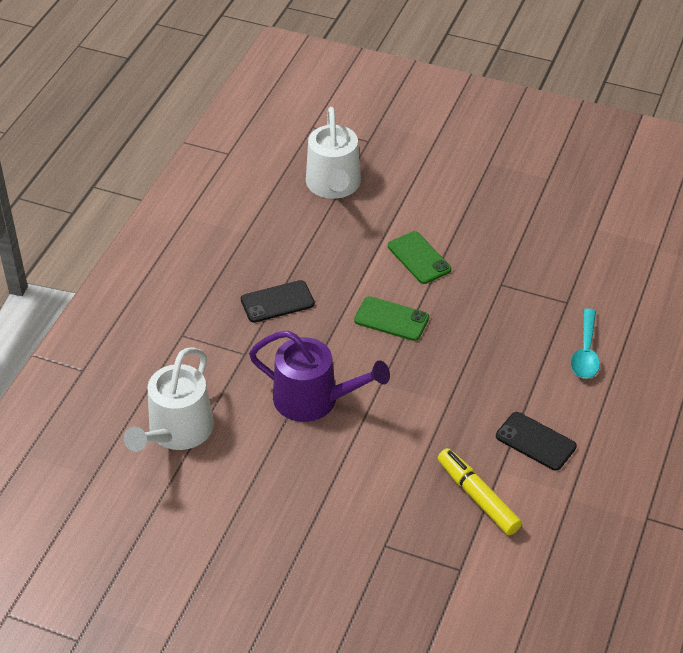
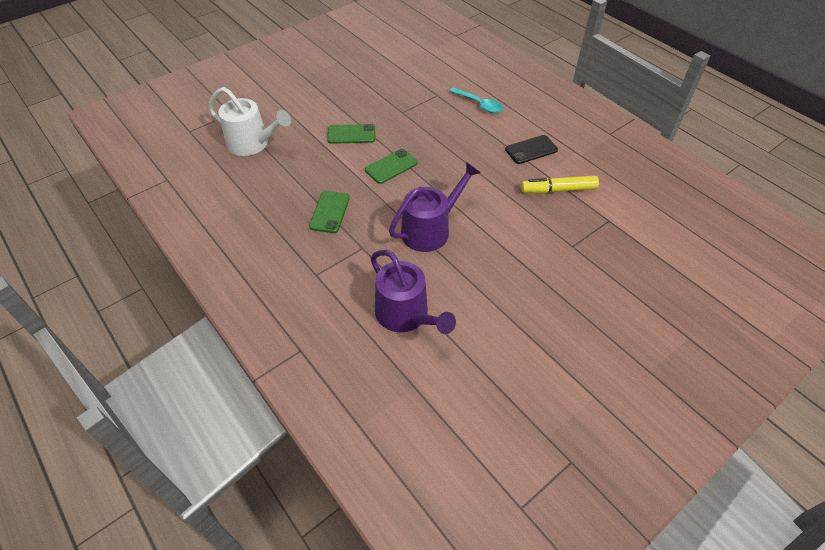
camera: 60 degrees left, 5 degrees up
(177, 431) = (406, 315): white watering can -> purple watering can
(277, 302) = (329, 212): black phone -> green phone

